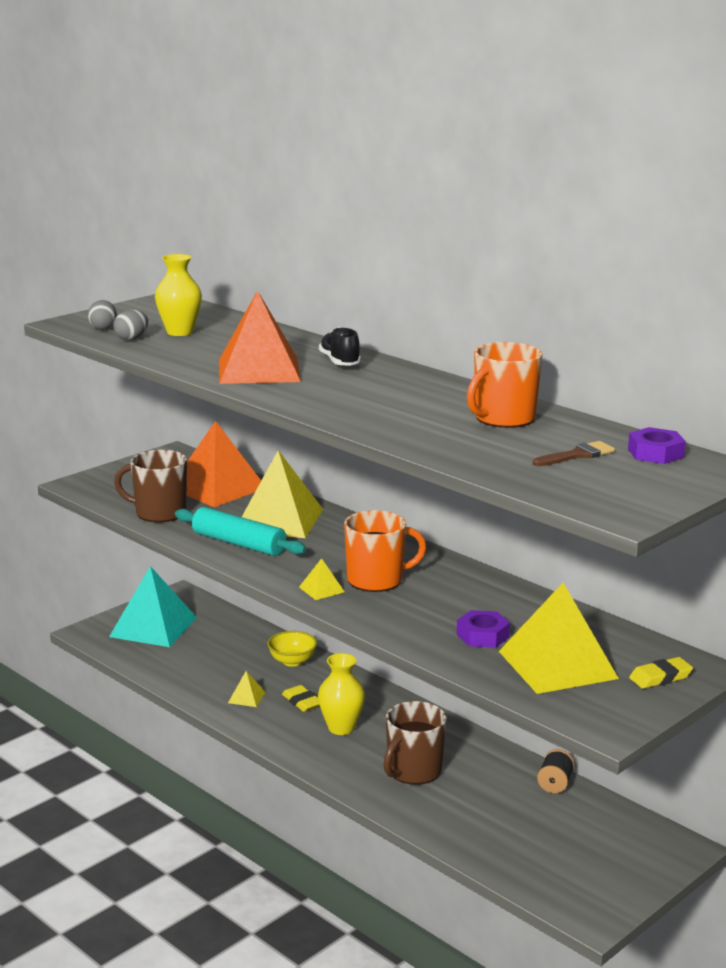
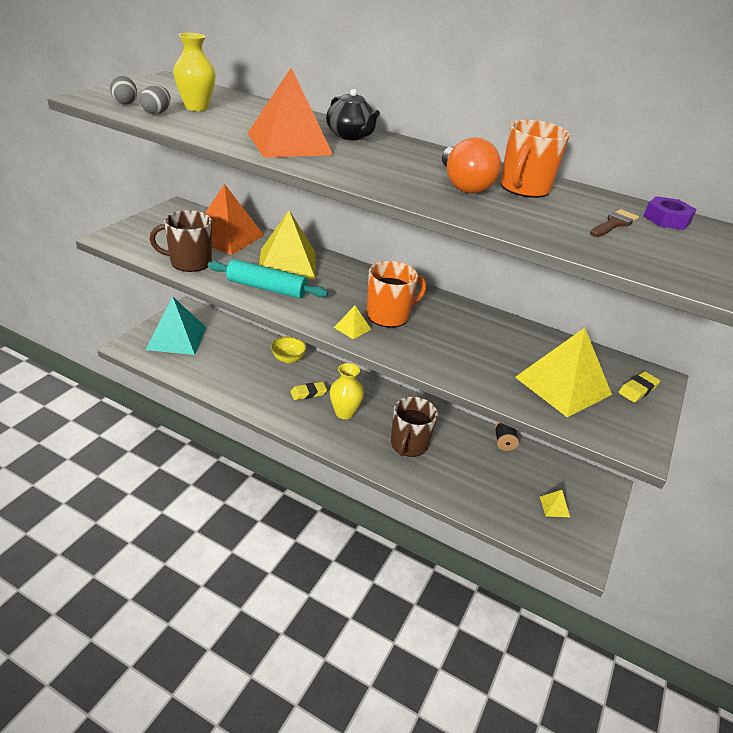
camera: 20 degrees left, 15 degrees up
(246, 697) = (267, 393): yellow pyramid -> yellow pyramid (554, 506)
(302, 702) = (308, 393): yellow eraser -> yellow eraser turned 60 degrees counterclockwise
(340, 362) = (350, 136): black shoe -> black teapot
(430, 413) = (463, 185): none -> orange light bulb
(483, 636) = (495, 363): purple nut -> none

